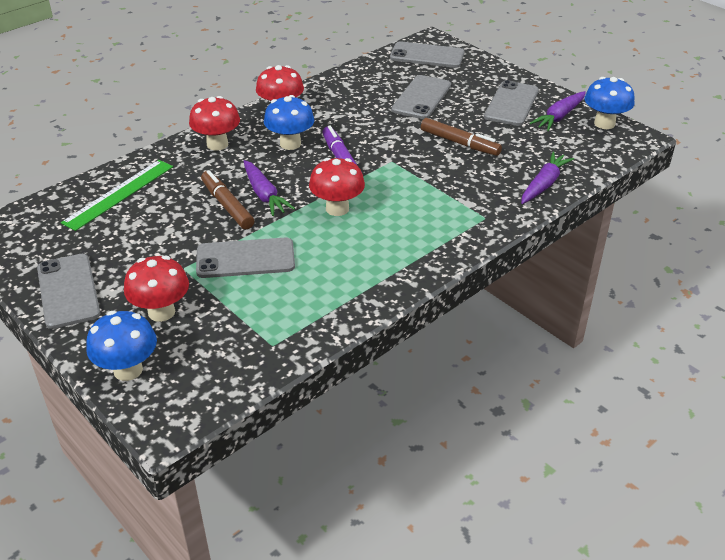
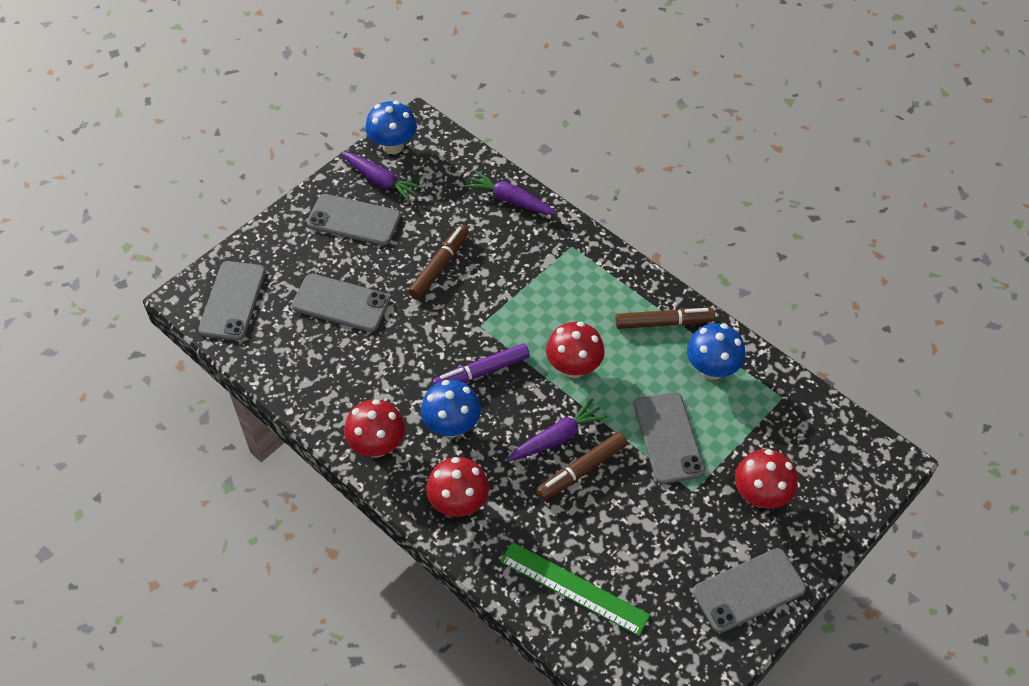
camera: 95 degrees left, 15 degrees up
(128, 370) = (840, 505): blue mushroom -> blue mushroom (712, 369)
(383, 269) = (663, 323): none -> brown marker

